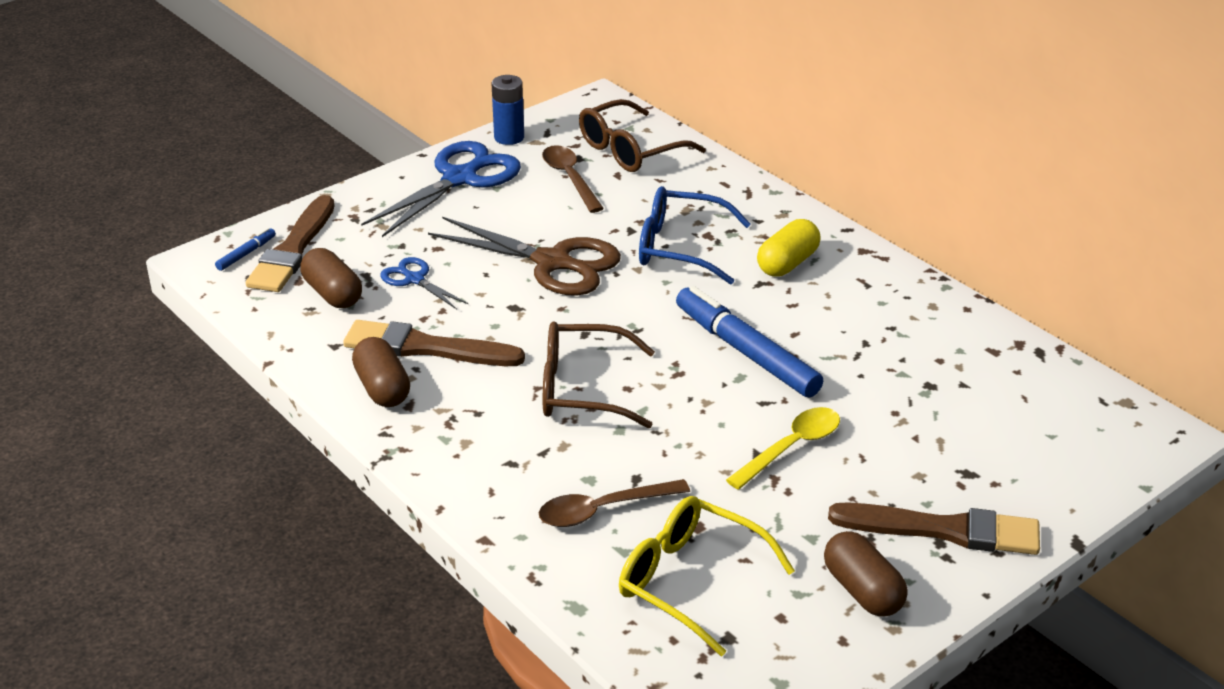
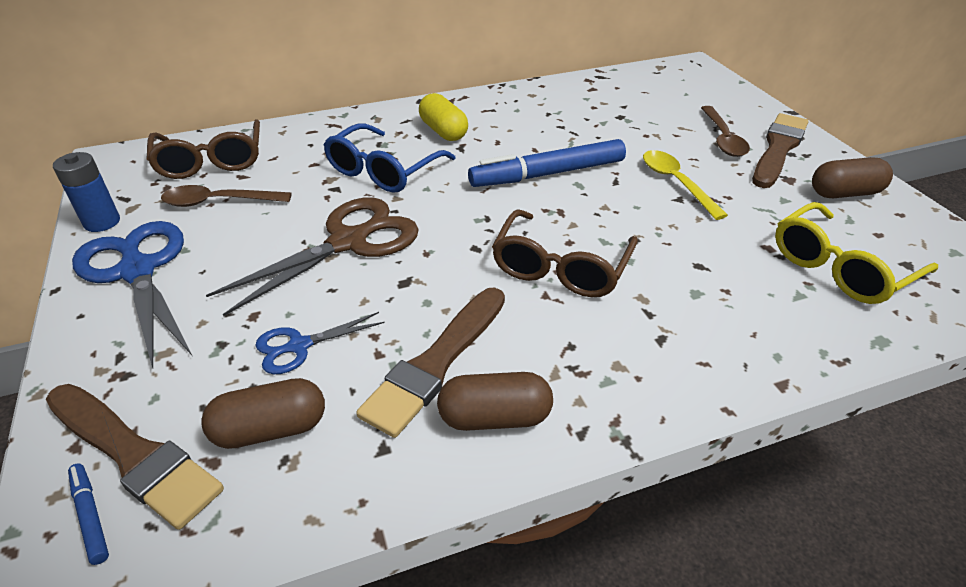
camera: 70 degrees left, 5 degrees up
(603, 510) = (742, 294): brown spoon -> brown spoon (723, 139)

